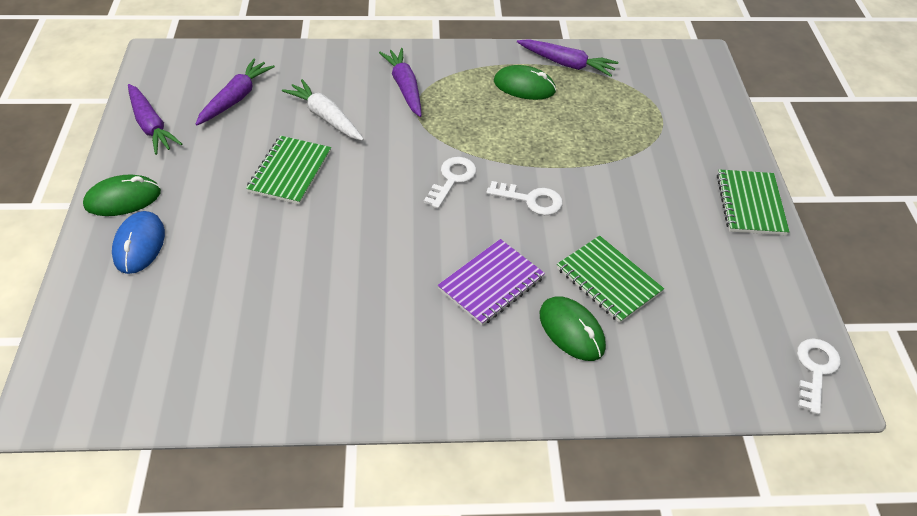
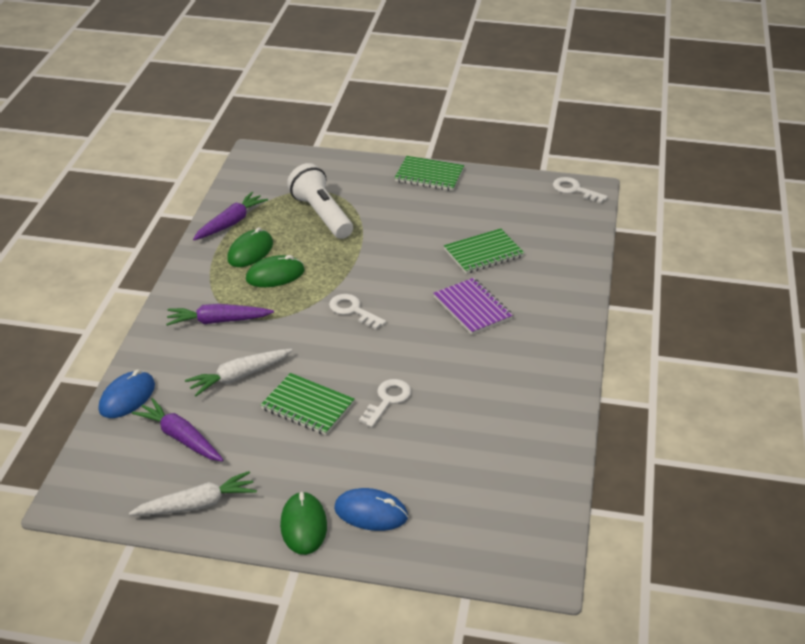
camera: 75 degrees left, 10 degrees down
(151, 126) = (197, 504): purple carrot -> white carrot
(284, 57) = (127, 397): none -> blue mouse
(531, 200) = (391, 273): white key -> white key (388, 400)
(571, 330) = (524, 279): green mouse -> green mouse (275, 275)
(615, 125) = (321, 215): none -> white flashlight

